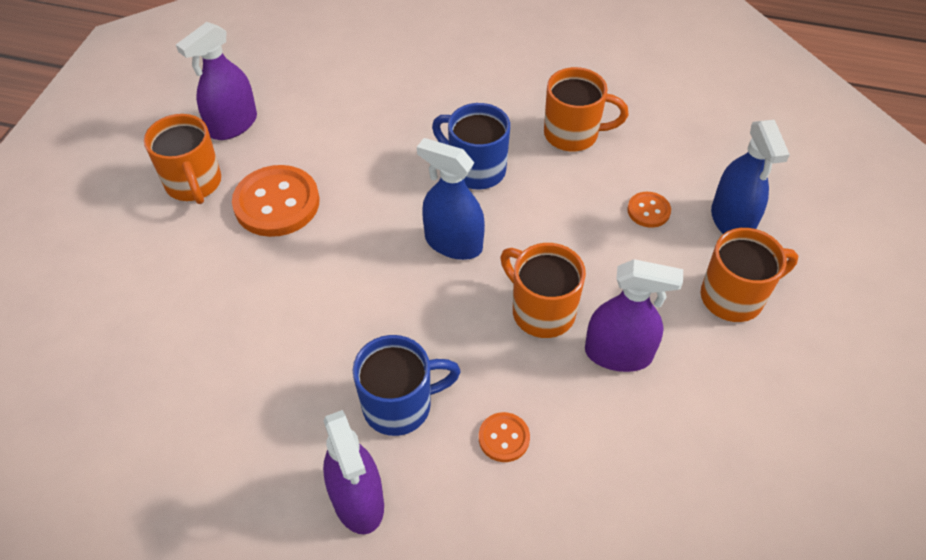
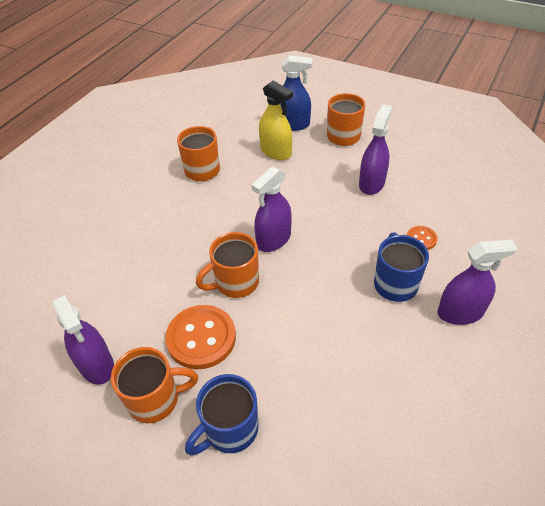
camera: 75 degrees left, 5 degrees down
(453, 243) = (273, 239): blue spray bottle -> purple spray bottle
(475, 169) = (213, 219): blue mug -> blue mug (230, 429)
(541, 311) = (337, 208): orange mug -> orange mug (235, 283)
(648, 211) = (276, 152): orange button -> yellow spray bottle

